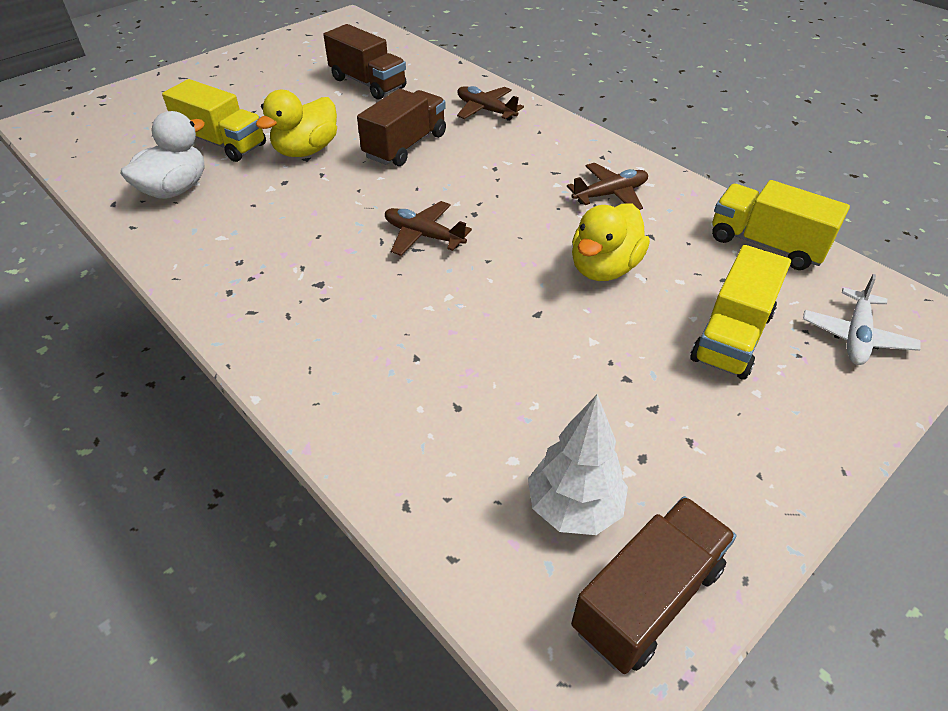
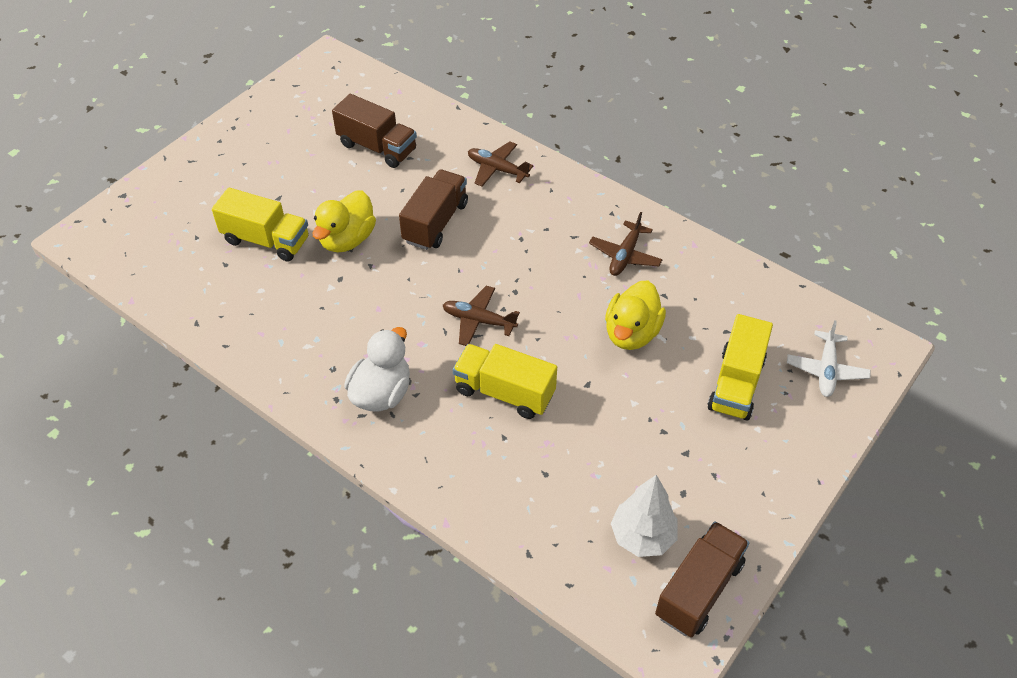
camera: 10 degrees left, 5 degrees up
(175, 189) = (245, 300): white duck -> white duck (381, 393)
(610, 194) = (625, 255): brown plane -> brown plane turned 150 degrees clockwise
(766, 244) = (756, 292): yellow truck -> yellow truck (504, 392)

